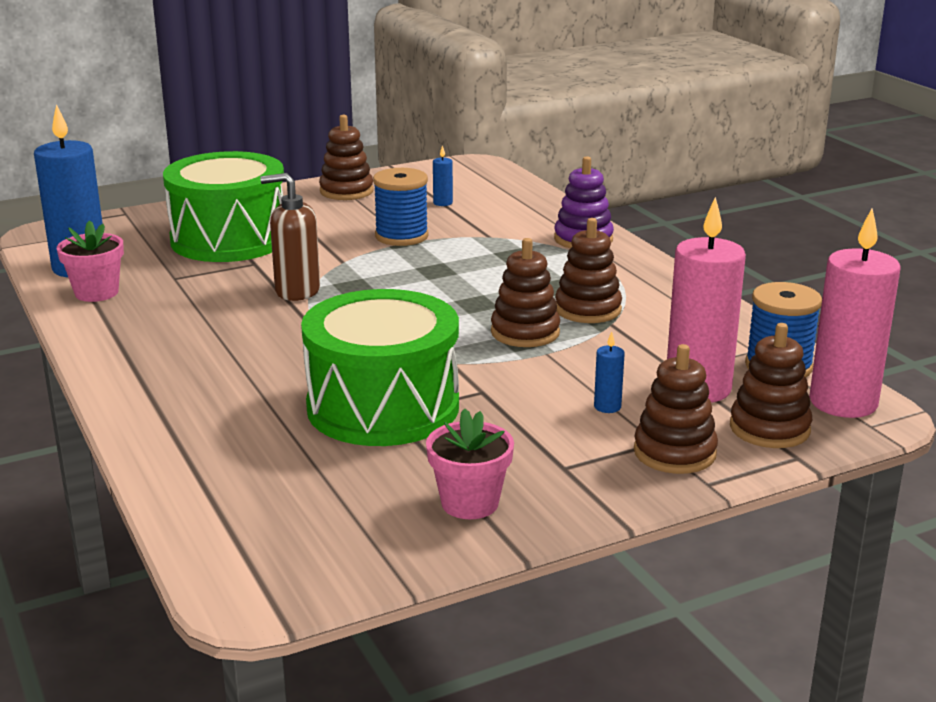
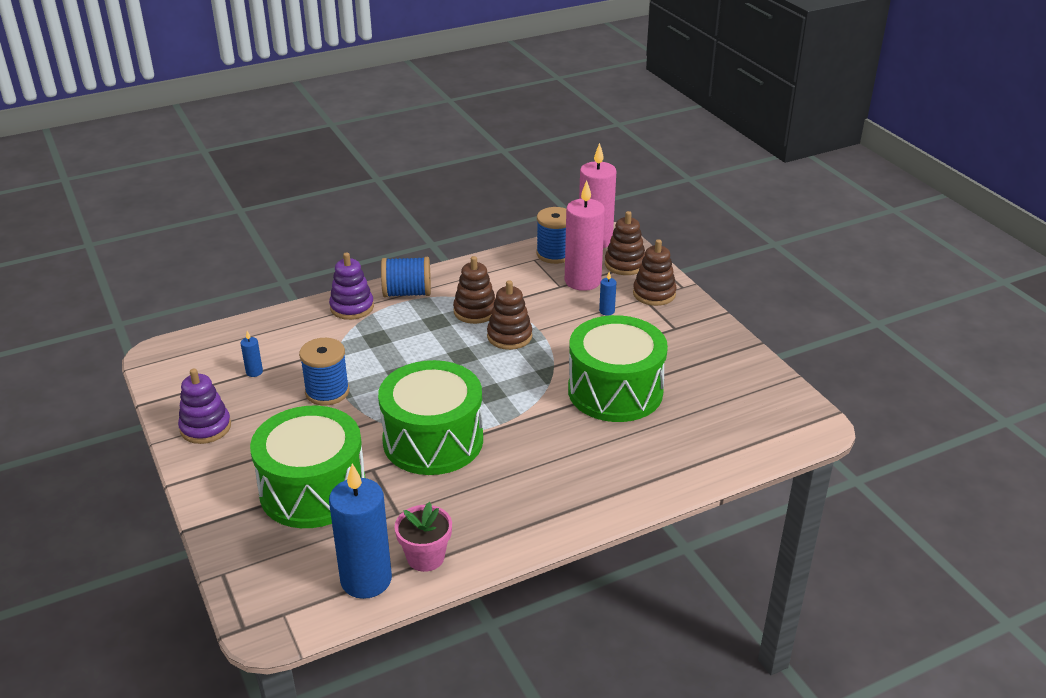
camera: 90 degrees left, 10 degrees up
(297, 291) = (433, 440): brown soap dispenser -> green drum
(346, 191) = (205, 427): brown stacking toy -> purple stacking toy
(470, 503) = (716, 358): pink flower pot -> none
(626, 267) = (407, 293): none -> blue spool

